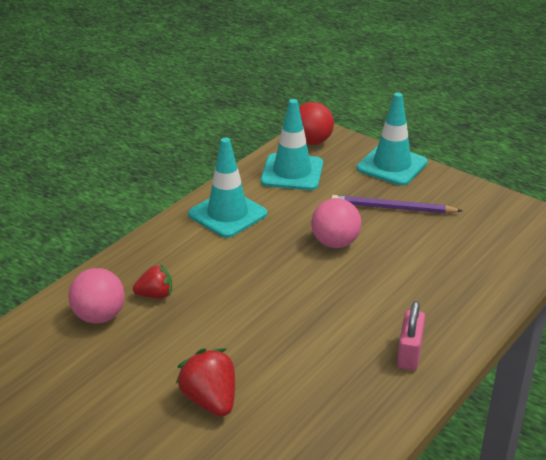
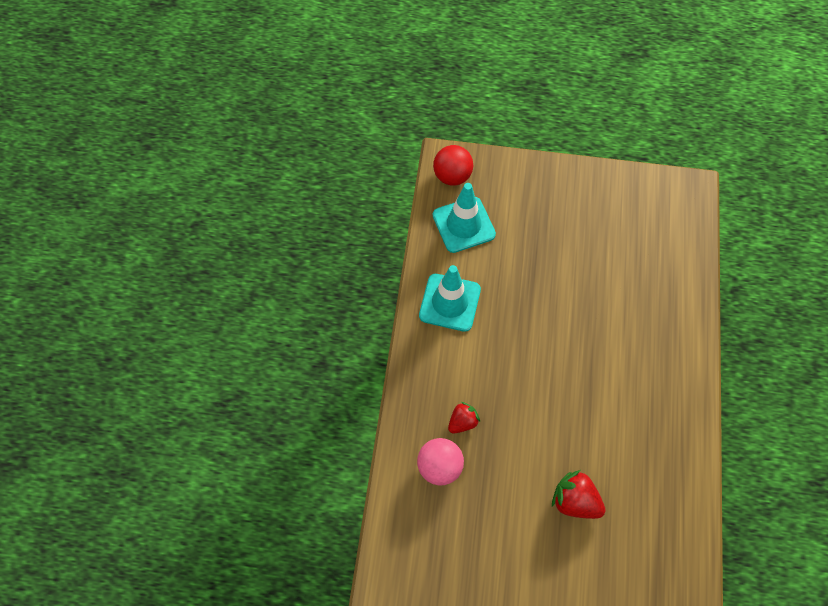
camera: 30 degrees left, 30 degrees up
(335, 243) = (551, 294): pink ball -> none
(392, 165) = (534, 177): turquoise traffic cone -> none
(392, 208) = (566, 230): purple pencil -> none
(409, 353) = (671, 382): pink padlock -> none

